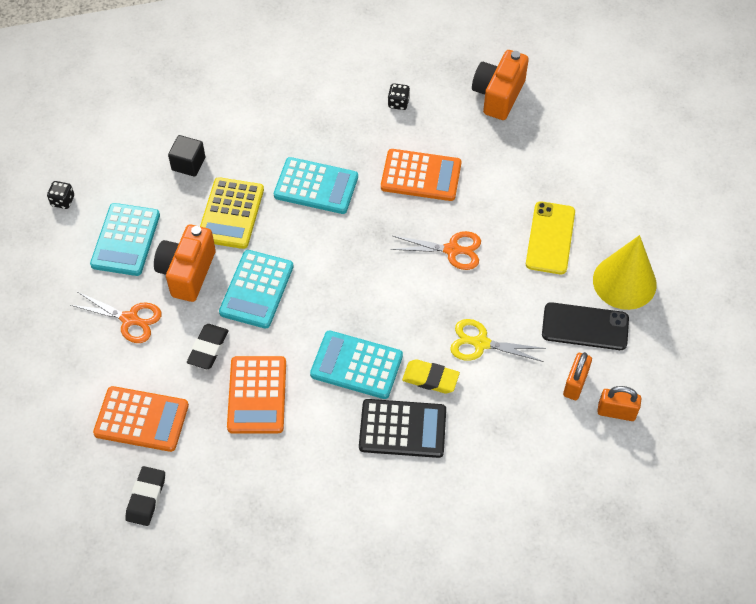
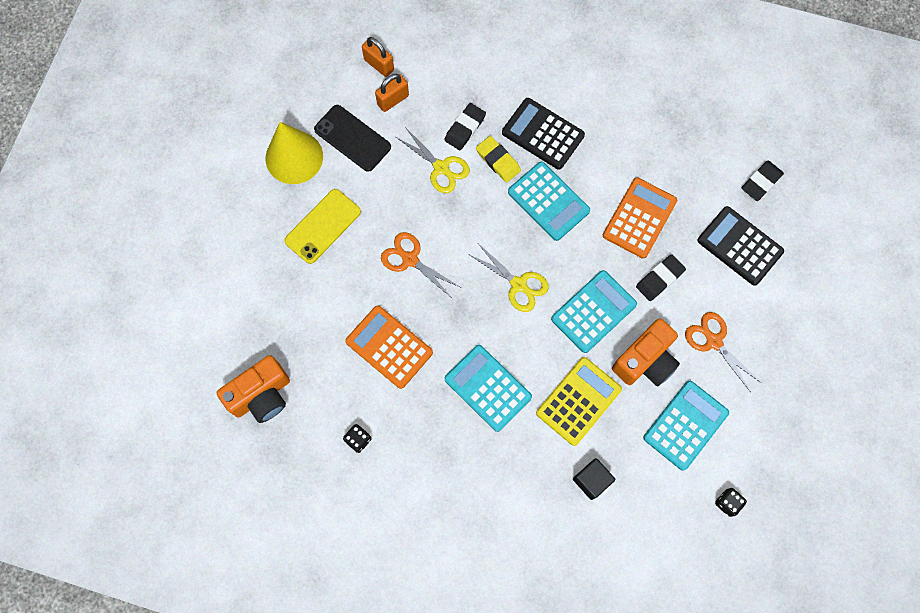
camera: 150 degrees left, 15 degrees up
(141, 419) = (739, 246): orange calculator -> black calculator
(339, 278) = (519, 285): none -> yellow scissors
(484, 393) = (465, 128): none -> black eraser

